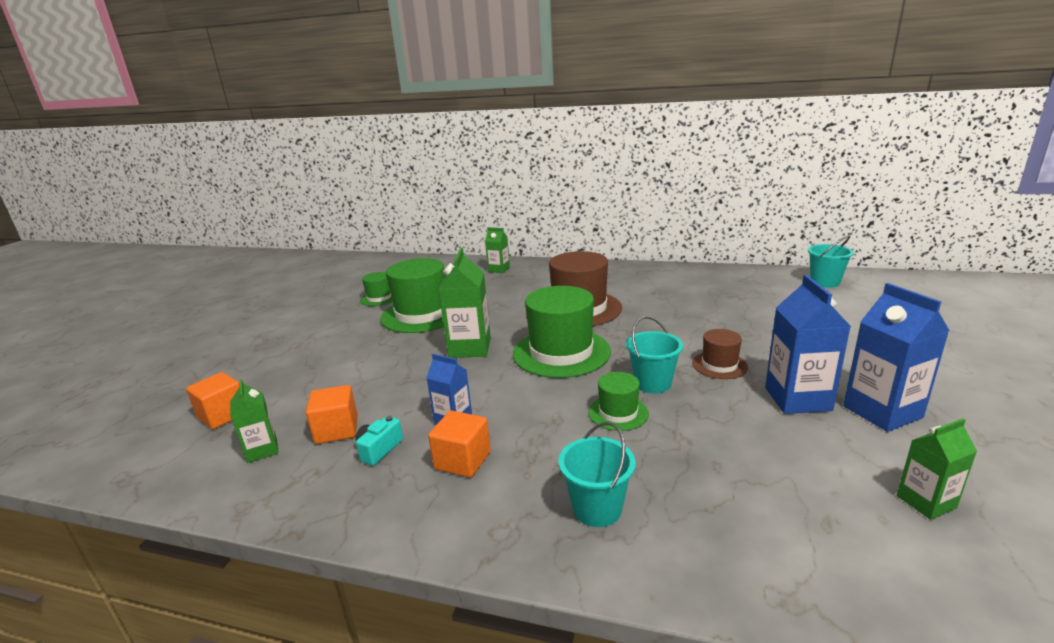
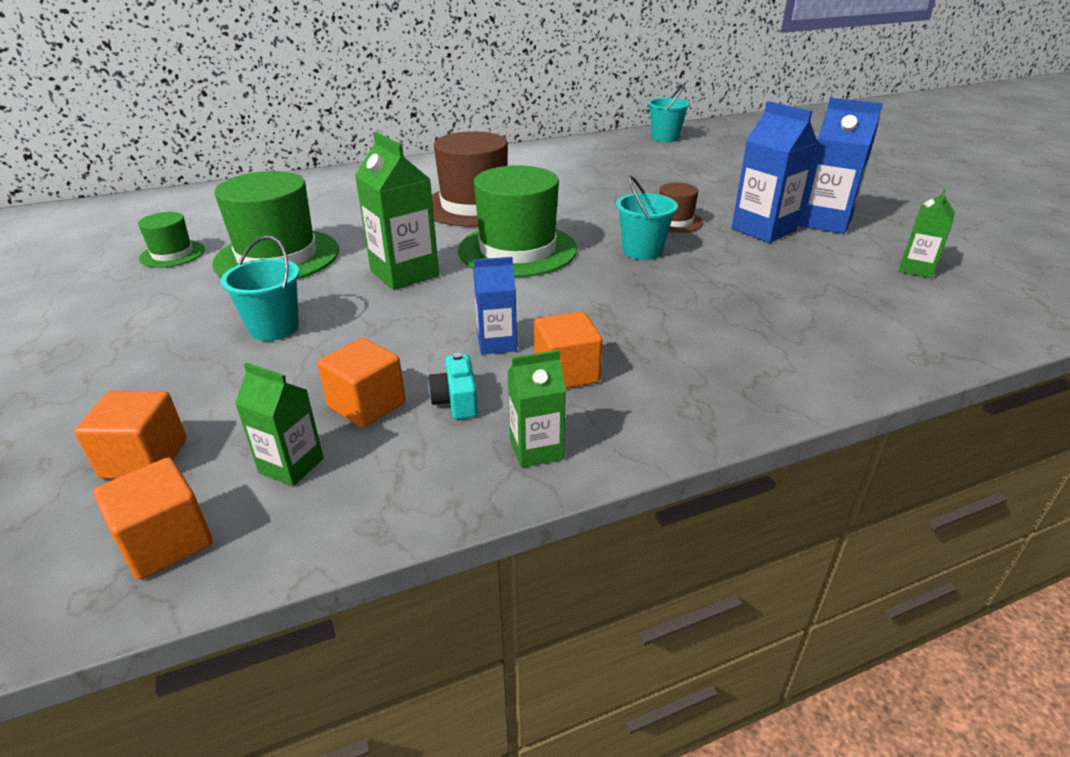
camera: 40 degrees left, 10 degrees up
(174, 465) = (166, 542): none -> orange cube
(499, 269) = (308, 187): green carton -> green carton (536, 449)
(597, 508) = (738, 358): turquoise bucket -> turquoise bucket (274, 328)
(618, 413) = (648, 283): green hat -> none

